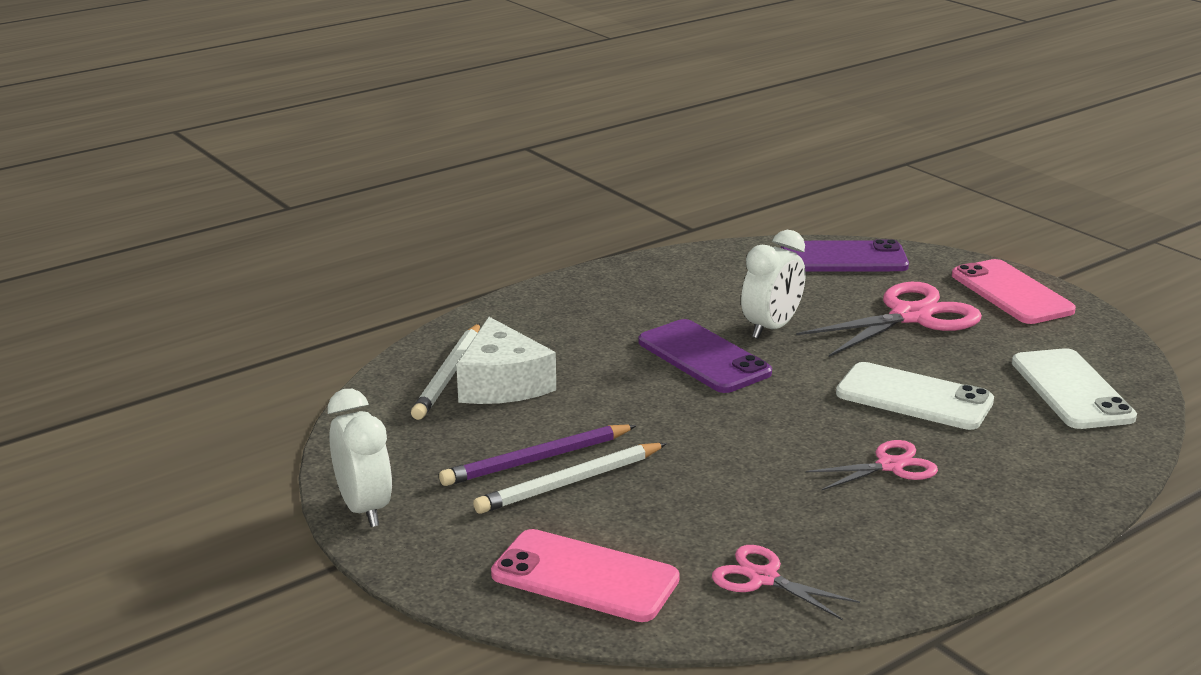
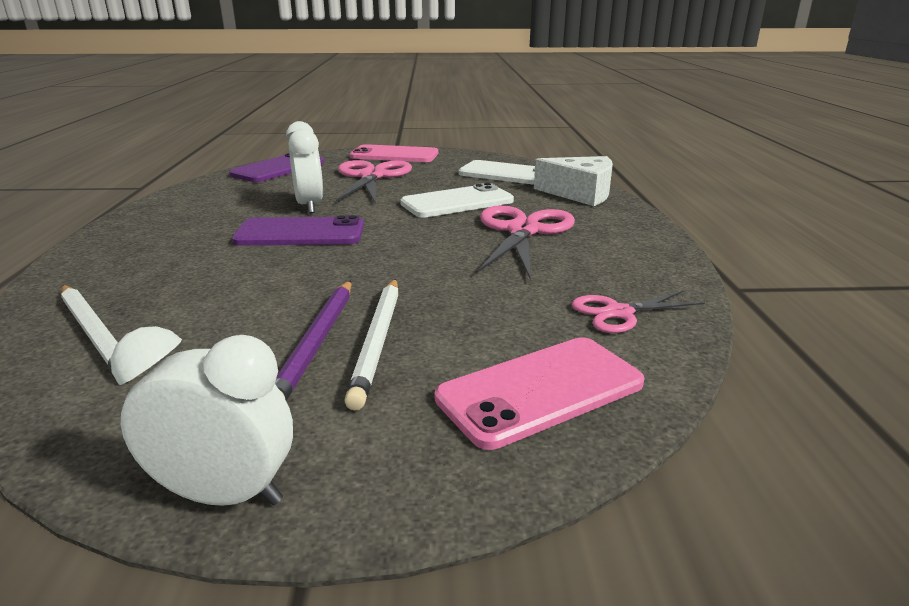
camera: 55 degrees left, 0 degrees up
(502, 383) = (168, 314): white cheese -> white cheese (580, 193)
(890, 466) = (523, 231): pink scissors -> pink scissors, size x1.77

